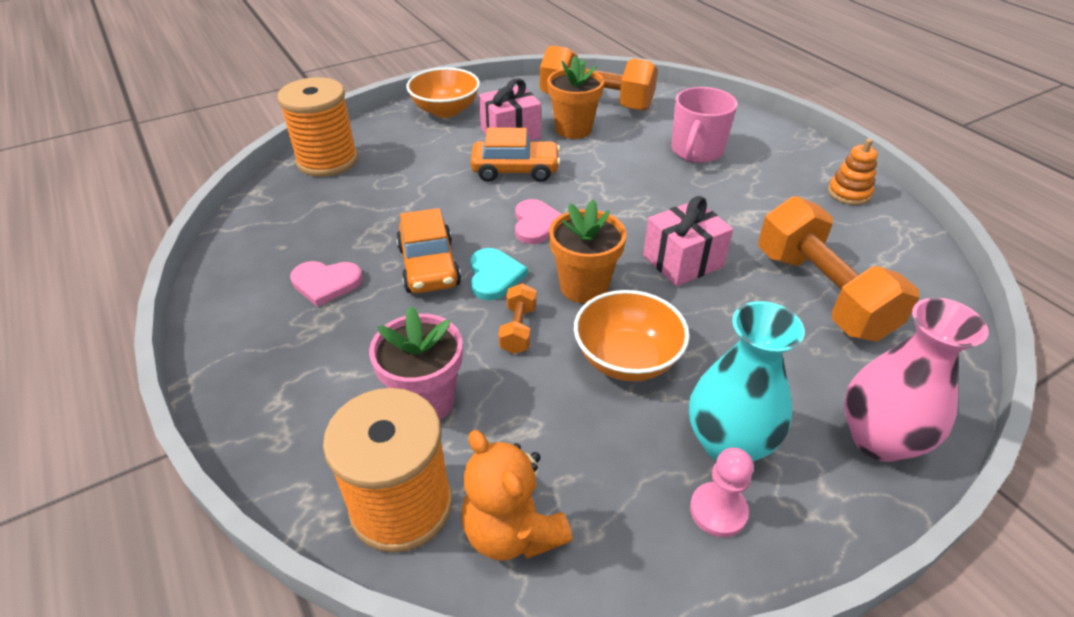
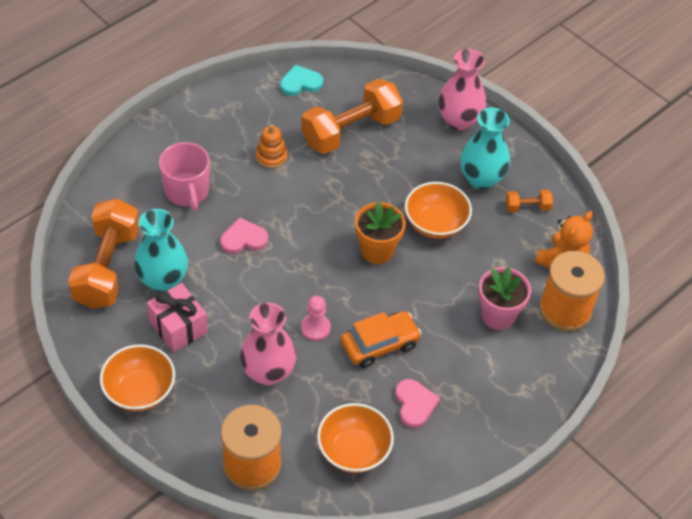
camera: 105 degrees left, 10 degrees up
(297, 226) = (354, 450): none -> orange bowl
(430, 180) = (268, 372): none -> pink vase
(494, 276) = (379, 303): turquoise heart -> turquoise heart (300, 83)
(515, 170) = (240, 313): orange car -> none
(518, 329) = (427, 280): orange dumbbell -> orange dumbbell (527, 207)
(536, 224) = (313, 287): pink heart -> pink heart (243, 238)
(573, 129) = (163, 280): orange flower pot -> turquoise vase
(682, 261) = (336, 199): pink gift -> none
(696, 151) = (187, 191): pink mug -> pink mug turned 60 degrees clockwise
(718, 511) = (522, 183): pink pawn -> pink pawn (315, 328)
(849, 193) = (233, 105): orange stacking toy -> orange stacking toy (271, 156)

